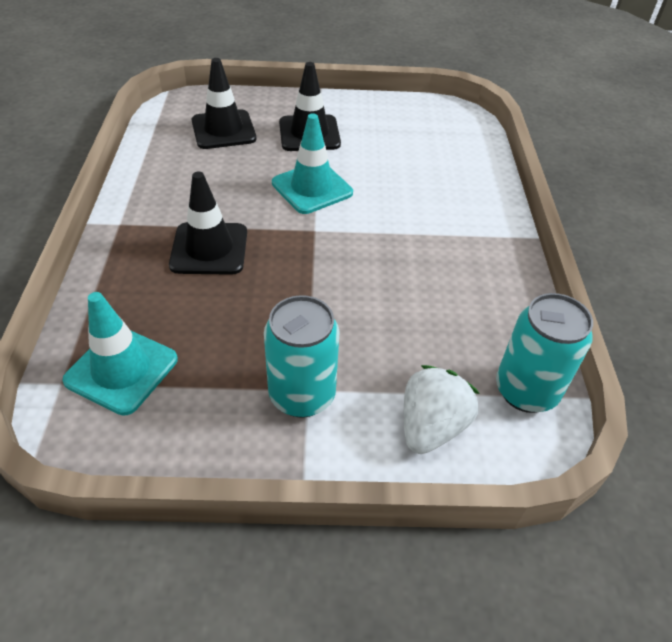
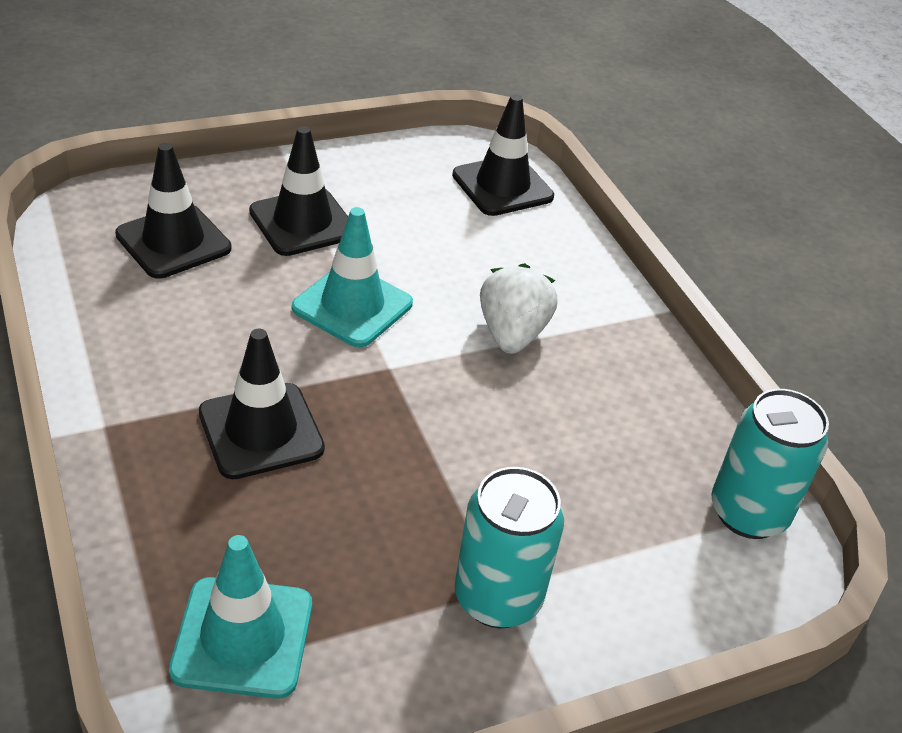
camera: 25 degrees left, 5 degrees down
(431, 426) = (667, 589): white strawberry -> white strawberry (512, 334)
(456, 136) = (502, 186): none -> black traffic cone

